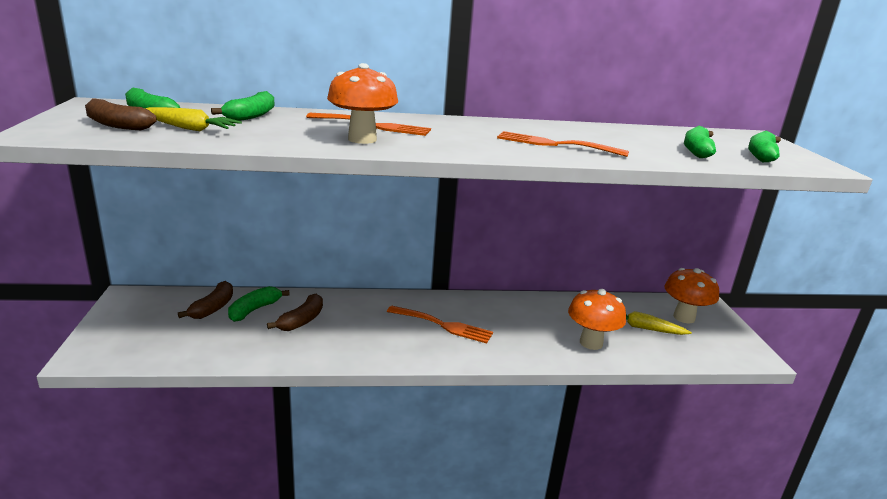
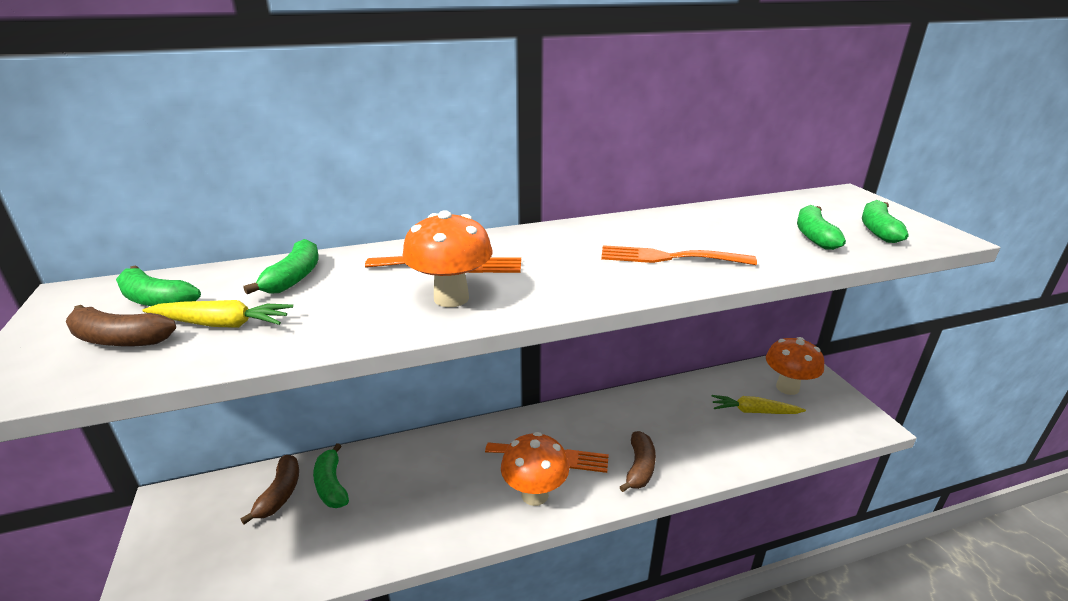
camera: 10 degrees left, 5 degrees up
(254, 310) = (331, 485): green banana -> green banana turned 45 degrees counterclockwise
(302, 320) = (392, 488): brown banana -> brown banana (639, 468)
(591, 343) = (712, 445): orange mushroom -> orange mushroom (534, 494)

